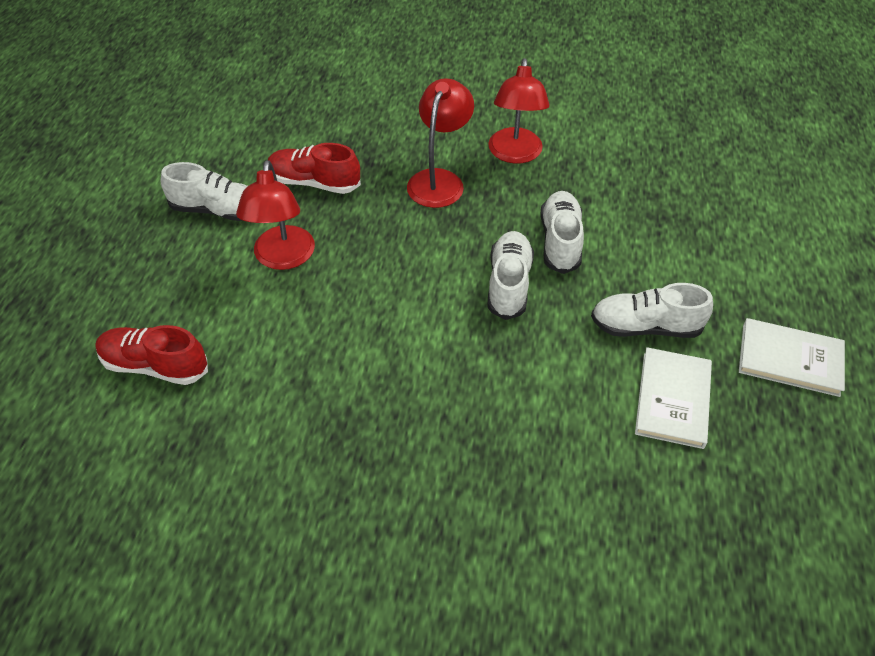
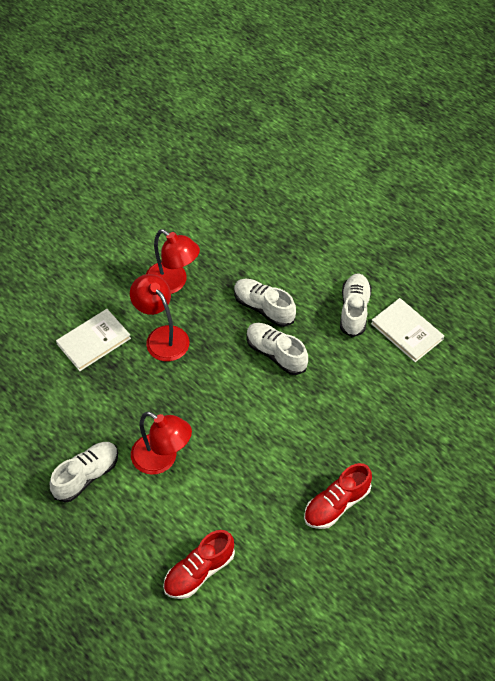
camera: 55 degrees left, 5 degrees up
(314, 183) = (106, 407): red shoe -> red shoe (336, 504)
(645, 327) = (354, 310): white shoe -> white shoe turned 150 degrees clockwise
(790, 359) = (419, 264): white book -> white book (93, 341)

